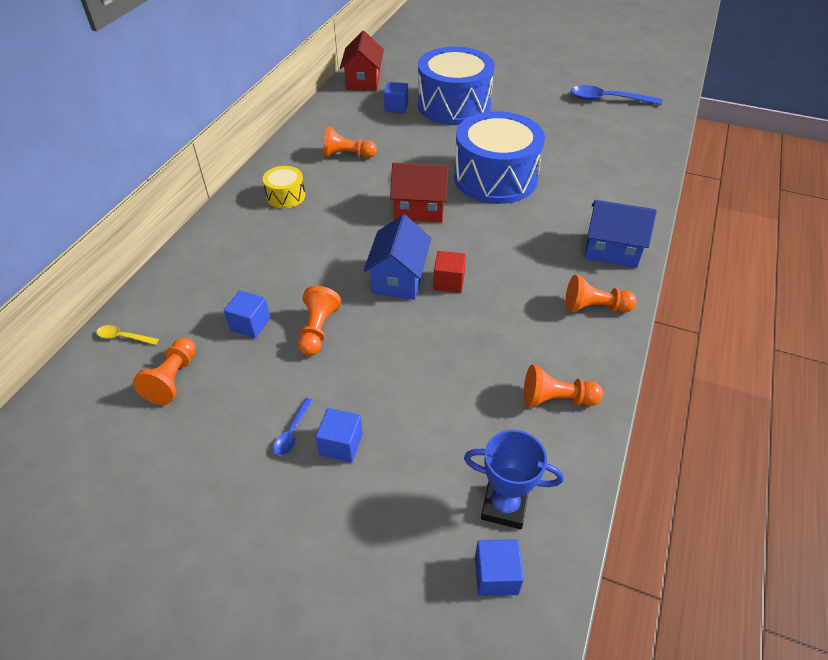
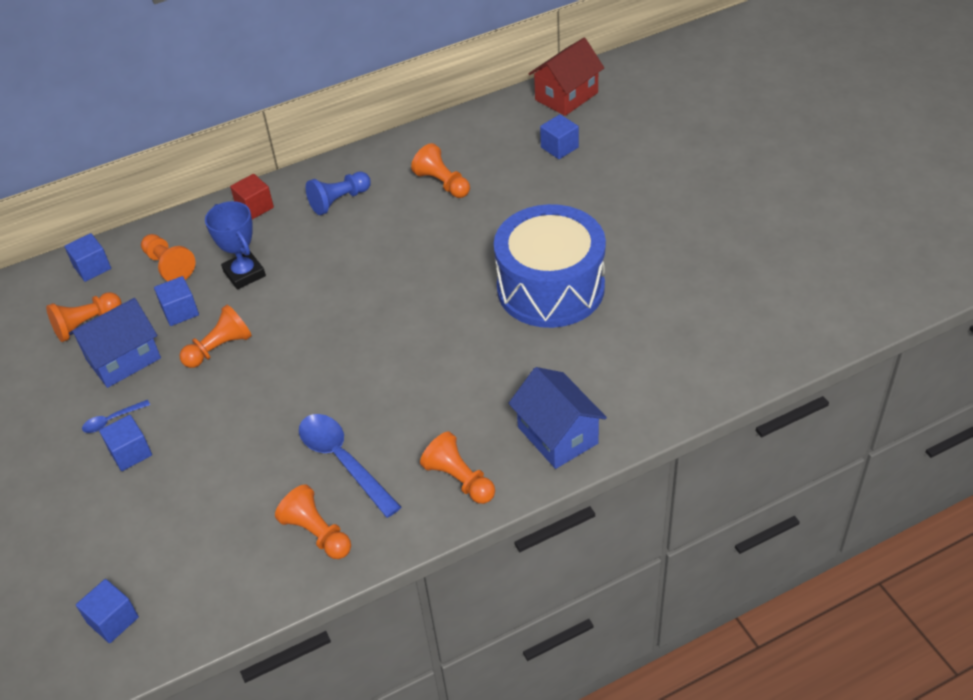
camera: 45 degrees right, 0 degrees up
(124, 337) = (92, 268): yellow spoon -> blue cube
(198, 300) = (169, 266): none -> orange pawn
(286, 196) = (339, 201): yellow drum -> blue pawn
(398, 278) = (332, 341): blue house -> blue house (123, 359)
(419, 209) = (435, 281): red house -> none
(449, 282) = (368, 371): red cube -> red cube (255, 207)
(454, 105) = (623, 175): blue drum -> none
(504, 506) = (176, 580): blue trophy -> blue trophy (244, 274)
(608, 99) = (818, 257): blue spoon -> blue spoon (343, 461)

